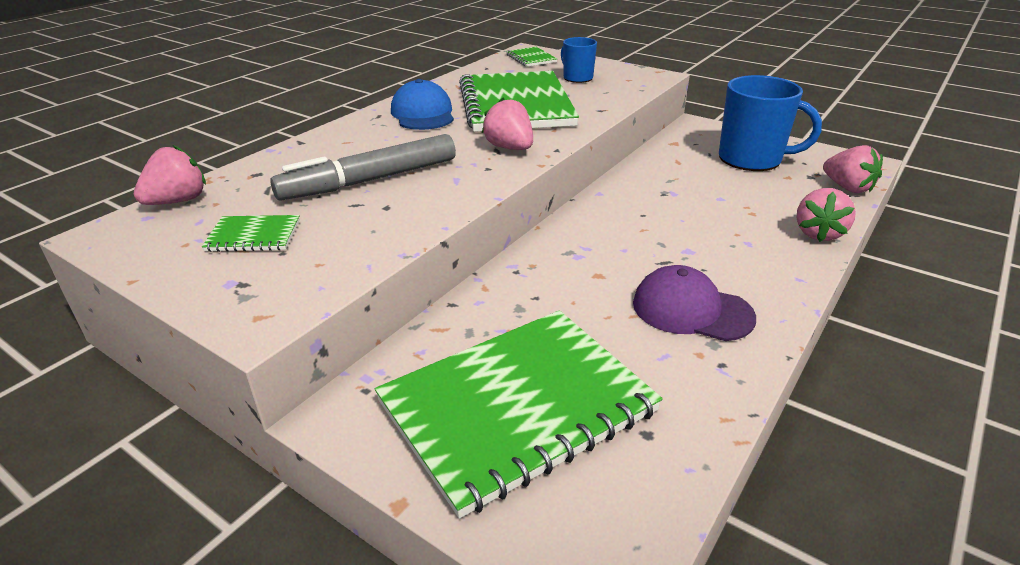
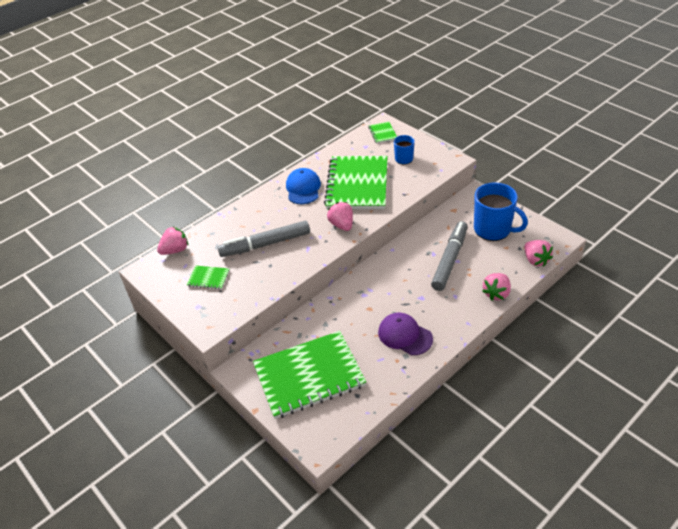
camera: 15 degrees right, 10 degrees up
(706, 198) = (450, 260): none -> grey marker

